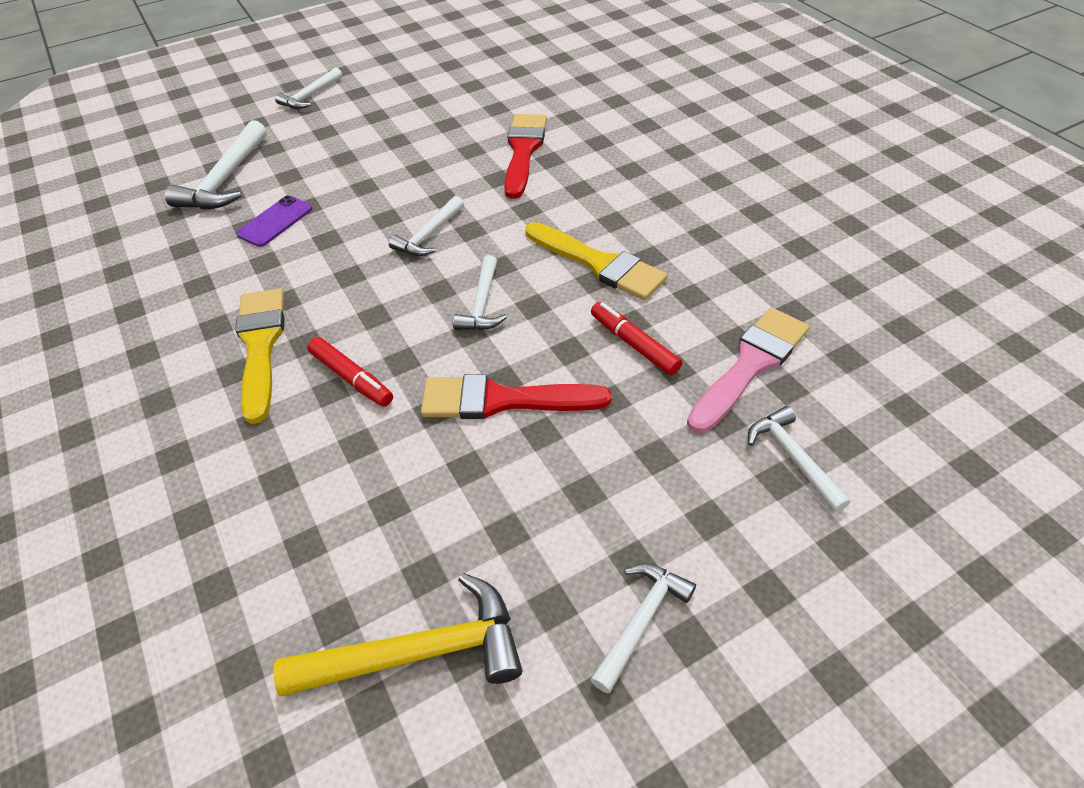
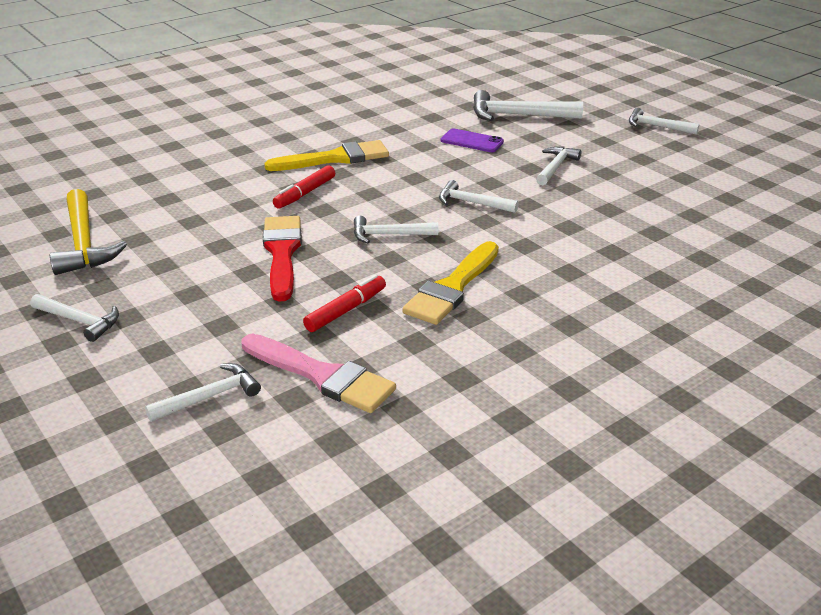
camera: 80 degrees right, 15 degrees down
(370, 169) = (555, 167): none -> white hammer
(523, 151) = (620, 236): red brush -> none

